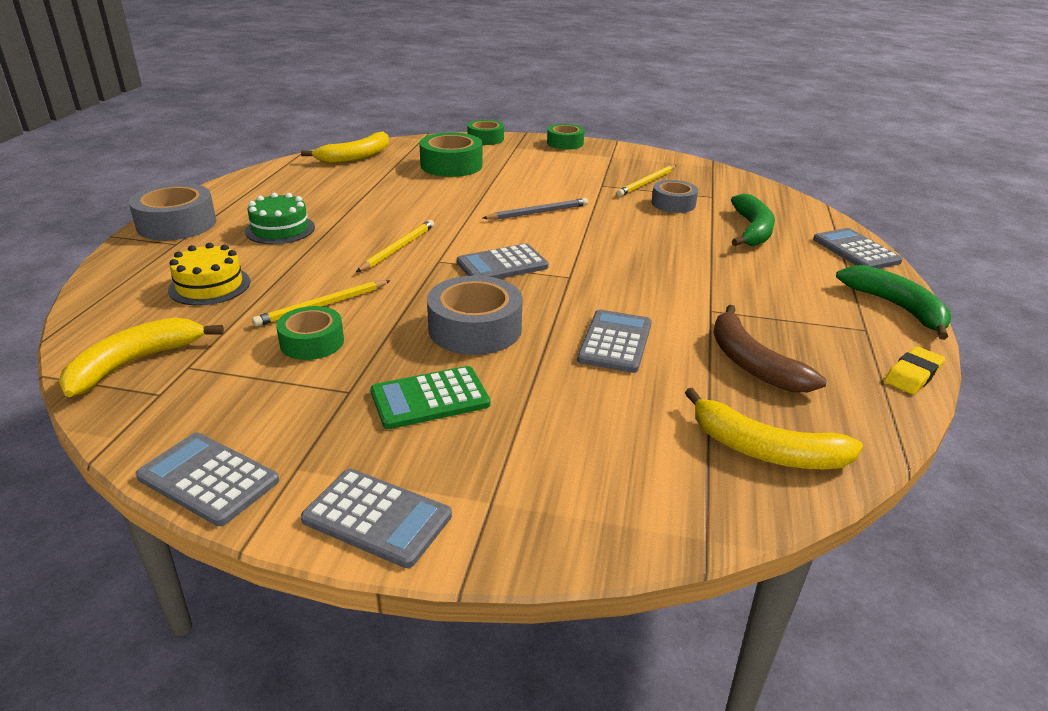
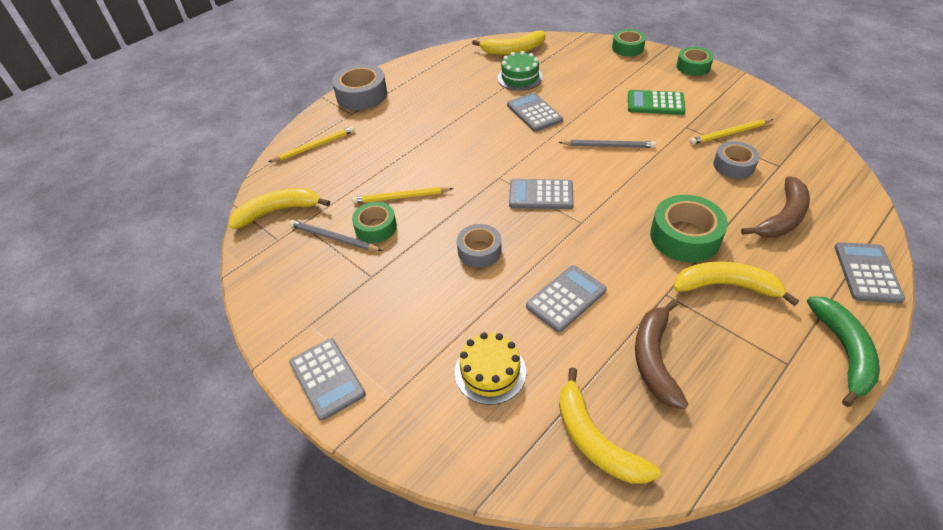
camera: 35 degrees right, 15 degrees up
(208, 479) = (266, 313): grey calculator -> grey calculator (534, 113)
(209, 286) = (349, 158): yellow cake -> yellow cake (490, 372)
(255, 368) = (333, 238): none -> grey pencil
(280, 229) = (418, 116): green cake -> green cake (519, 77)
(398, 248) = (480, 156): yellow pencil -> yellow pencil (314, 146)
(430, 398) = (412, 301): green calculator -> green calculator (655, 103)
(451, 165) = (578, 75): green tape -> green tape (685, 237)
(475, 329) = (479, 251): grey tape -> grey tape, size x0.65
(752, 230) = (782, 217): green banana -> brown banana
(756, 289) = (726, 286): none -> yellow banana
(912, 375) = (785, 426): yellow eraser -> none

